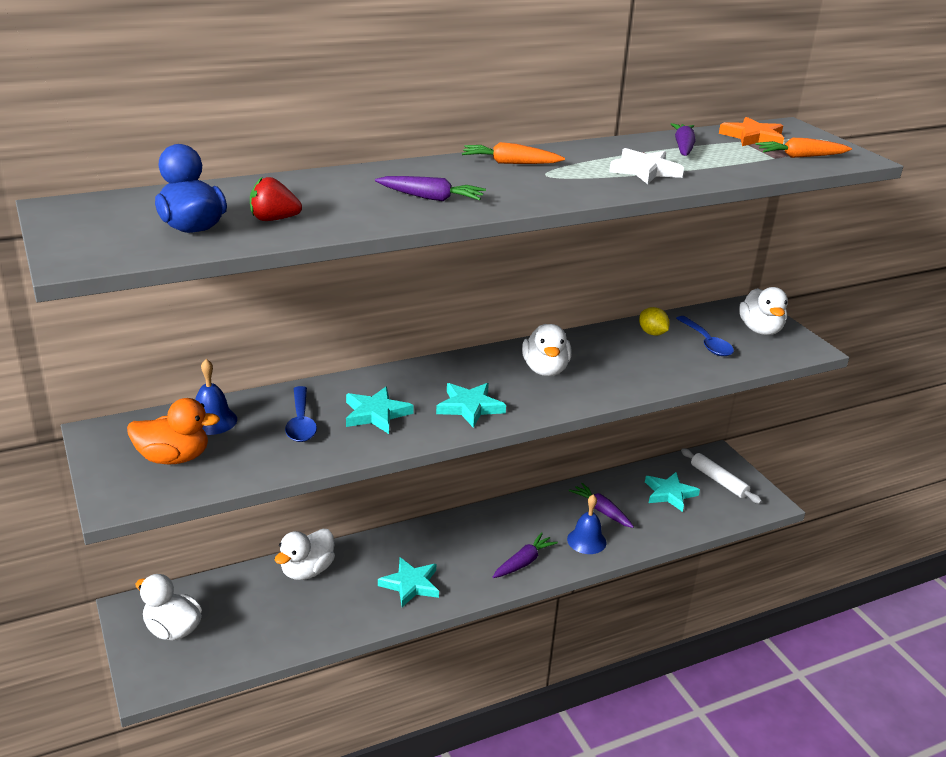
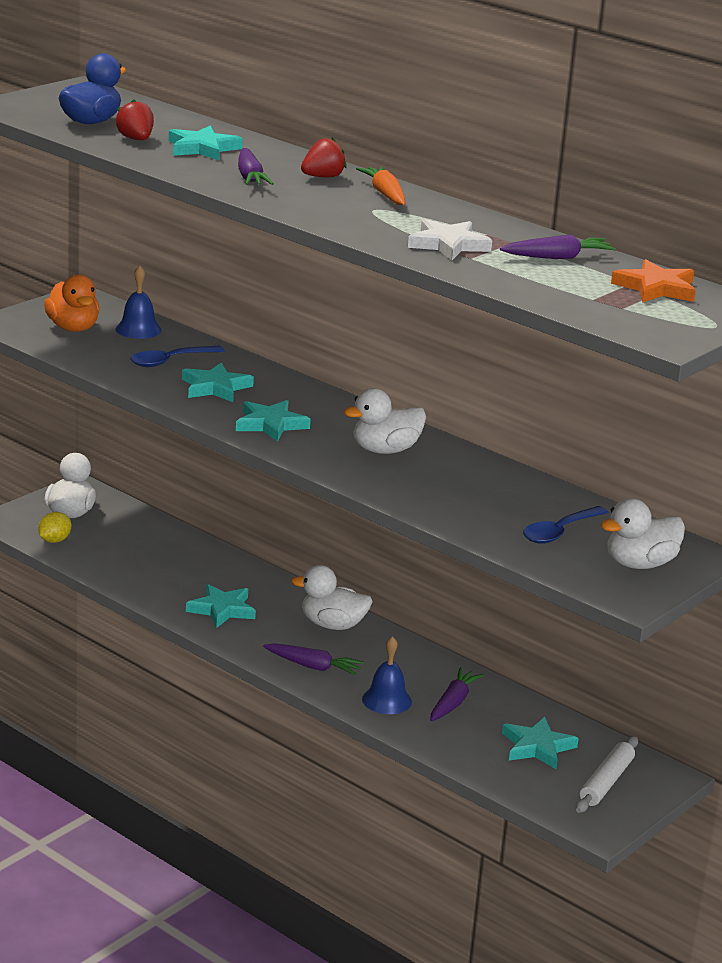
camera: 65 degrees right, 5 degrees down
(307, 570) = (196, 553): white duck -> white duck (333, 625)
(329, 198) = (202, 148): none -> turquoise star
(450, 173) = (322, 177): none -> red strawberry
(652, 333) = (543, 498): yellow lemon -> yellow lemon (54, 540)
(800, 156) = (618, 311): orange carrot -> none

